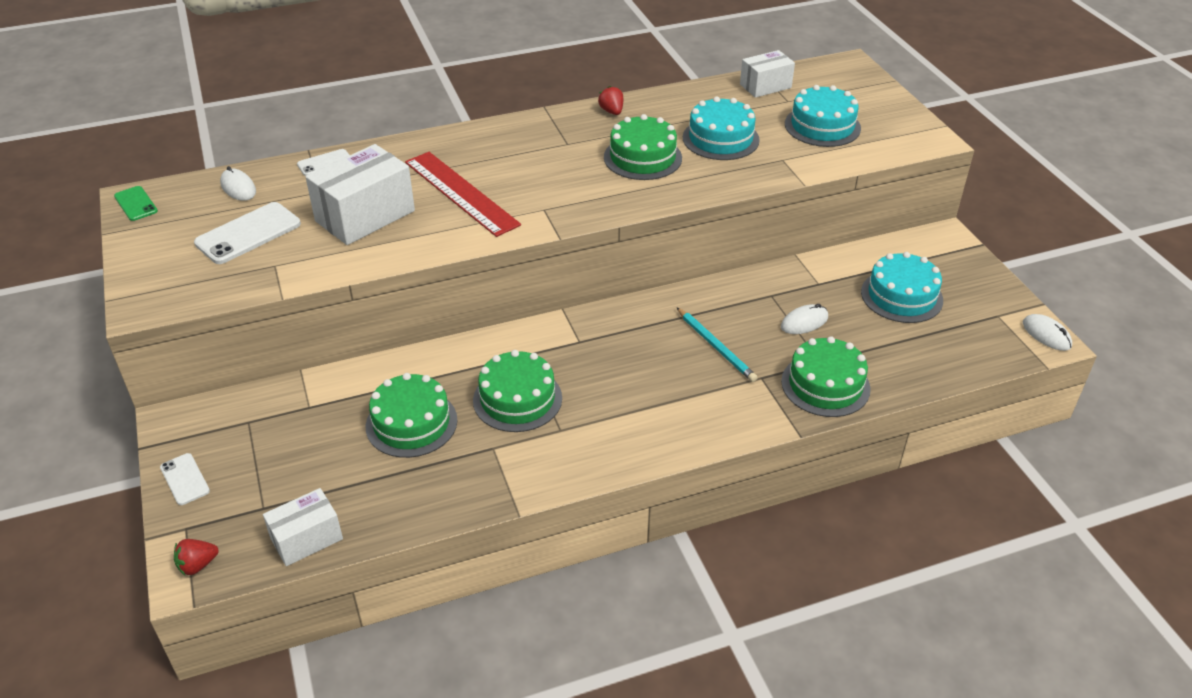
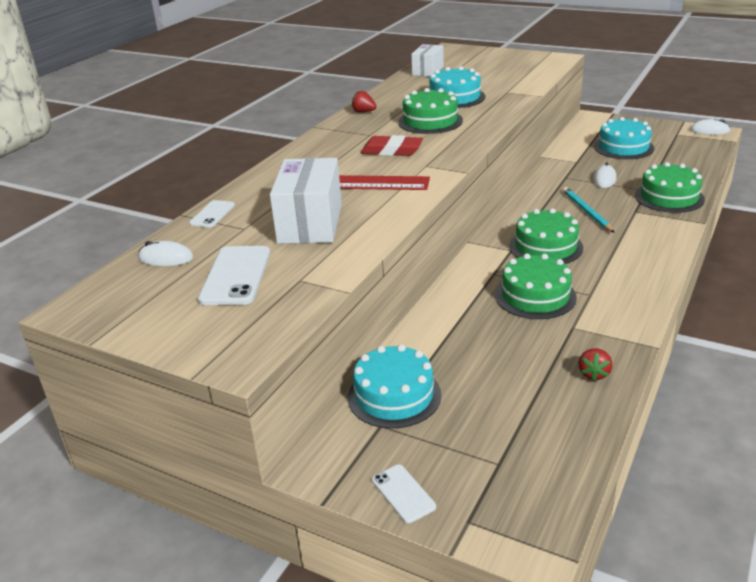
camera: 40 degrees left, 10 degrees down
(136, 204) = (84, 311): green phone -> none
(184, 479) = (403, 493): white phone -> white phone turned 45 degrees clockwise
(197, 565) = (526, 534): red strawberry -> red strawberry (594, 374)
(306, 539) = (566, 456): white box -> none
(411, 423) = (498, 348): green cake -> green cake (546, 247)
(549, 175) = (392, 151): none -> red eraser
(716, 347) = (586, 211): turquoise pencil -> turquoise pencil turned 120 degrees counterclockwise
(822, 126) = (495, 73): turquoise cake -> turquoise cake (394, 396)

